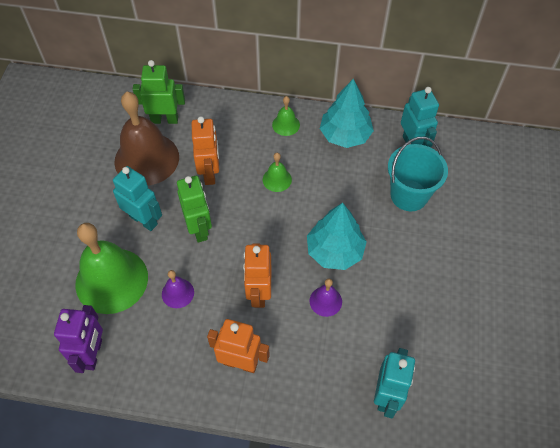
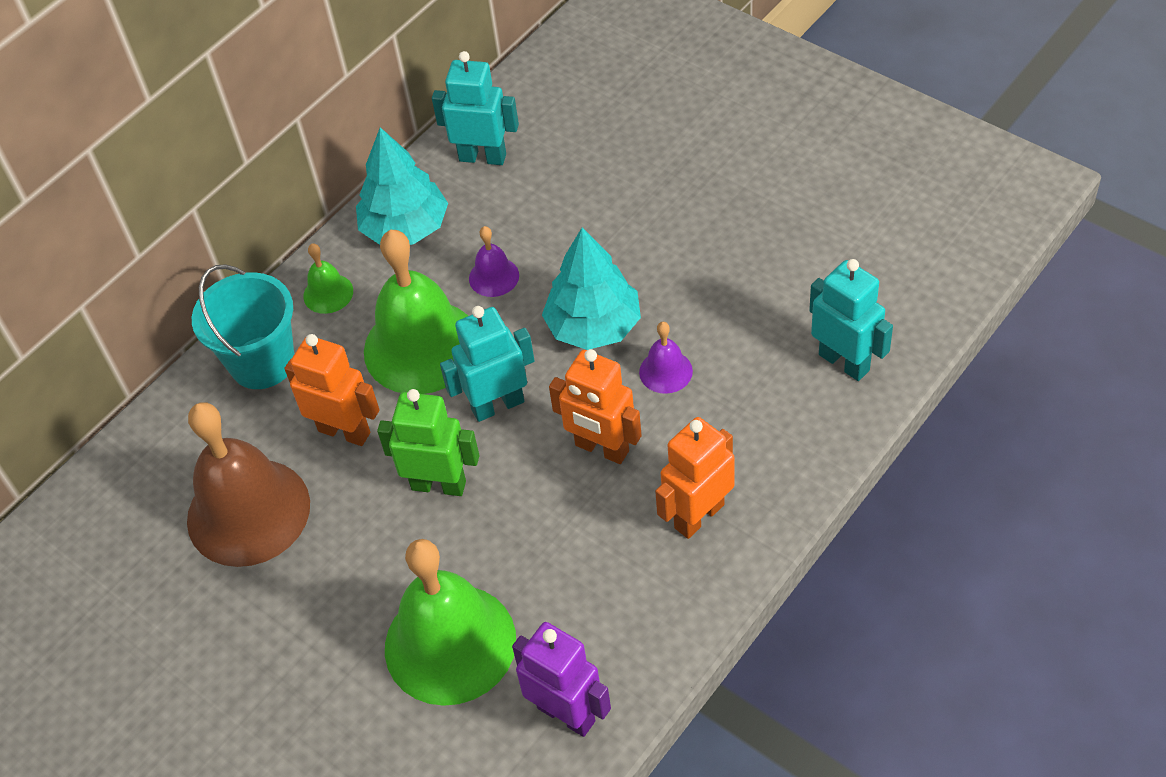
camera: 55 degrees left, 5 degrees down
(144, 220) = (368, 558): turquoise robot -> turquoise robot (497, 405)
(164, 119) = (187, 457): green robot -> none
(177, 293) = (533, 556): purple bell -> purple bell (494, 277)
(277, 179) = (421, 346): green bell -> green bell, size x2.24
(409, 195) = (563, 200): turquoise bucket -> turquoise bucket (262, 362)

